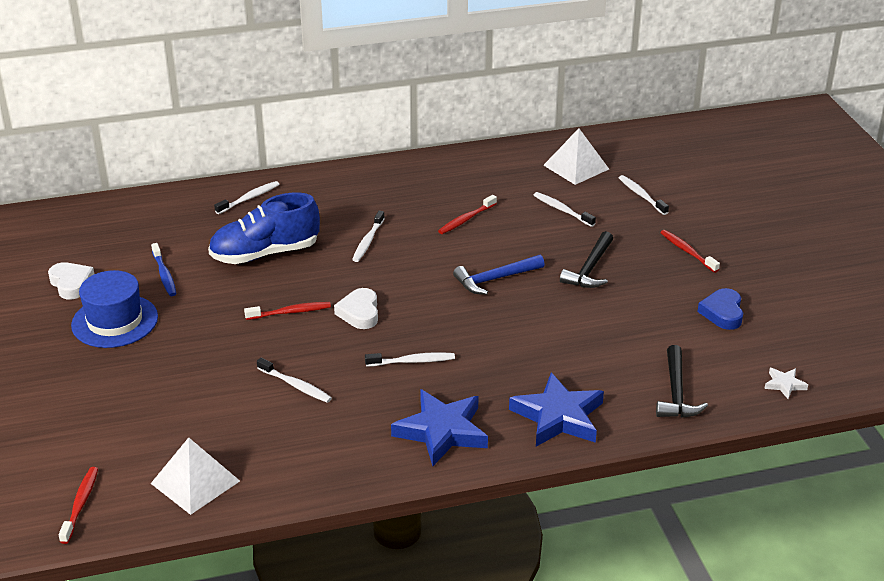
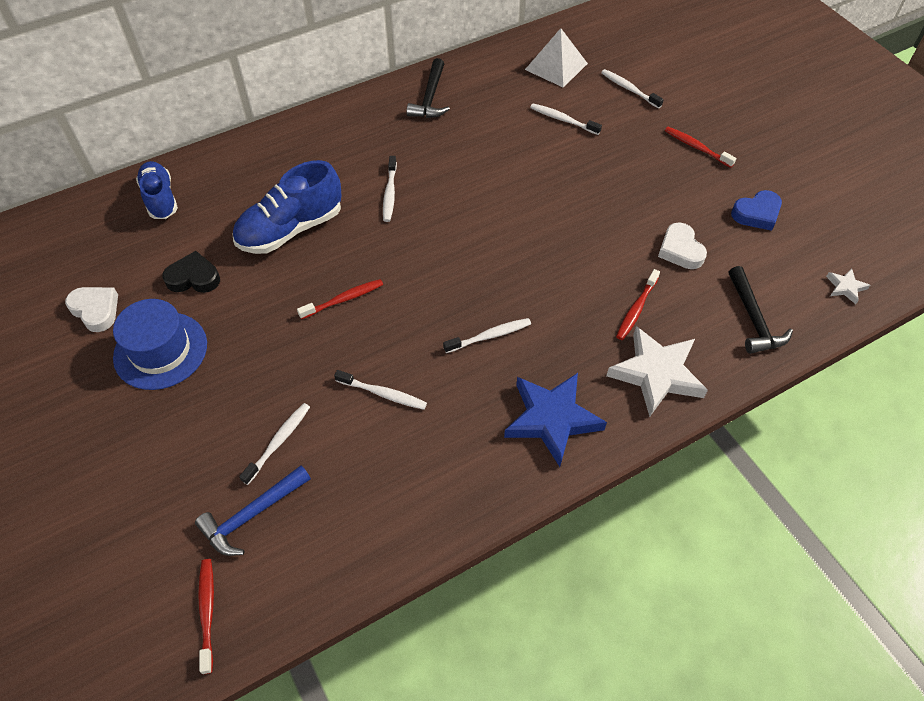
camera: 15 degrees left, 20 degrees up
(159, 213) = (160, 199): none -> blue shoe
(164, 275) = (193, 278): blue toothbrush -> black heart
(195, 482) = (322, 549): white pyramid -> none
(249, 198) = (249, 162): white toothbrush -> white toothbrush (278, 442)
(359, 313) = (414, 285): white heart -> white heart (680, 250)
(466, 219) = (476, 148): red toothbrush -> red toothbrush (636, 309)
(495, 279) = (531, 216): blue hammer -> blue hammer (251, 515)
(558, 416) = (656, 374): blue star -> white star
(590, 269) = (616, 186): black hammer -> black hammer (430, 98)
(722, 313) = (757, 214): blue heart -> blue heart turned 105 degrees counterclockwise

